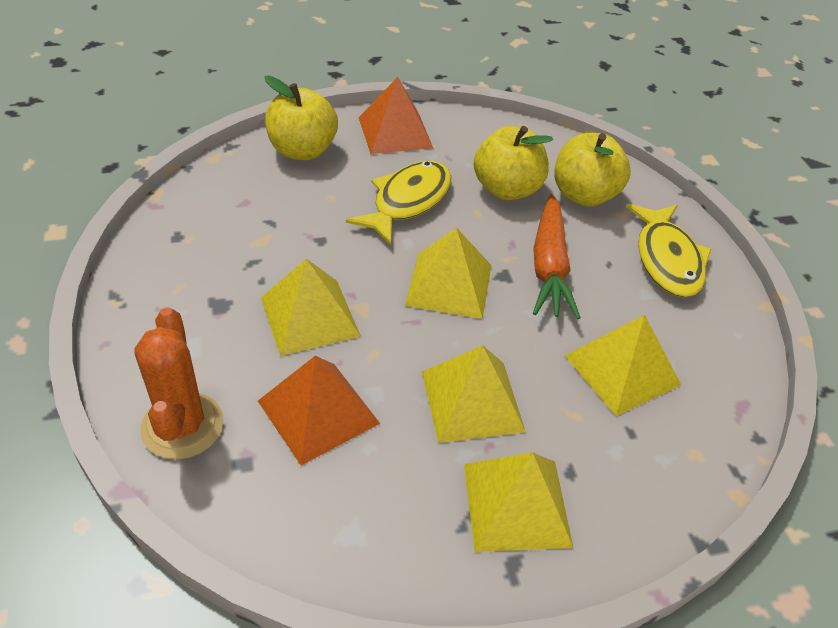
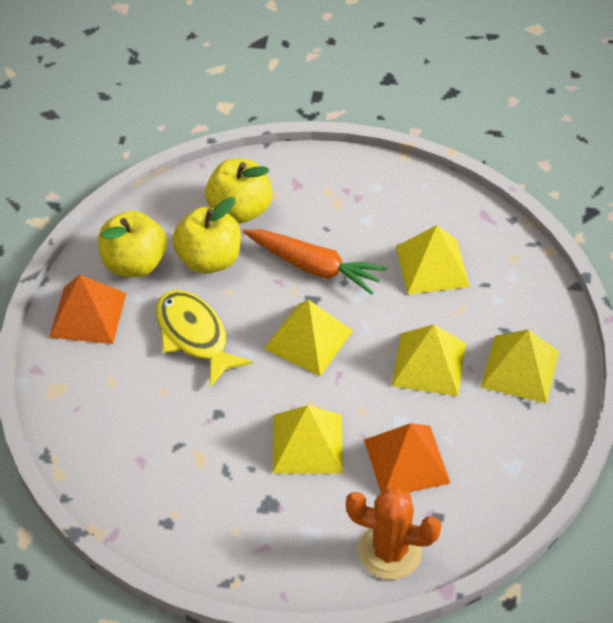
camera: 65 degrees left, 5 degrees up
(302, 150) = (82, 396): yellow apple -> yellow apple (135, 263)
(667, 260) = (336, 190): yellow fish -> none

